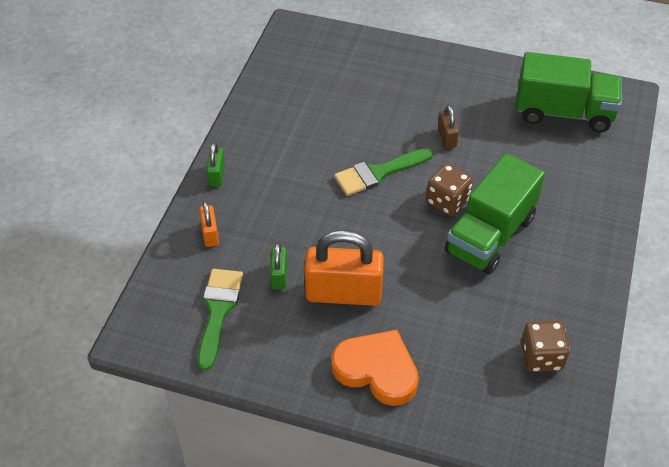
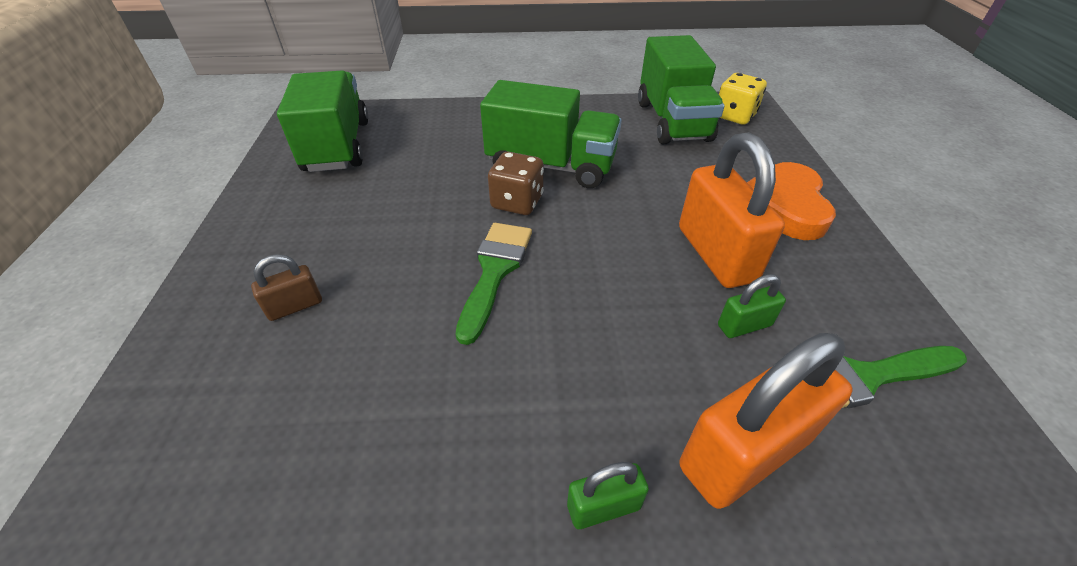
camera: 110 degrees left, 5 degrees down
(210, 234) = (744, 454): orange padlock -> orange padlock, size x2.09
(378, 173) = (495, 271): green brush -> green brush turned 120 degrees counterclockwise
(447, 138) = (403, 222): brown padlock -> brown padlock (295, 306)
(537, 420) = (734, 116): none -> yellow dice
(541, 357) = (672, 121): brown dice -> green truck

